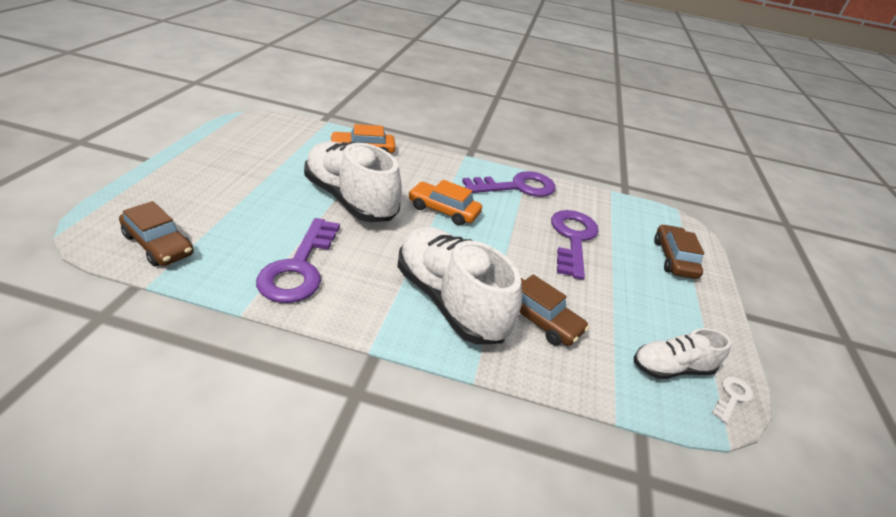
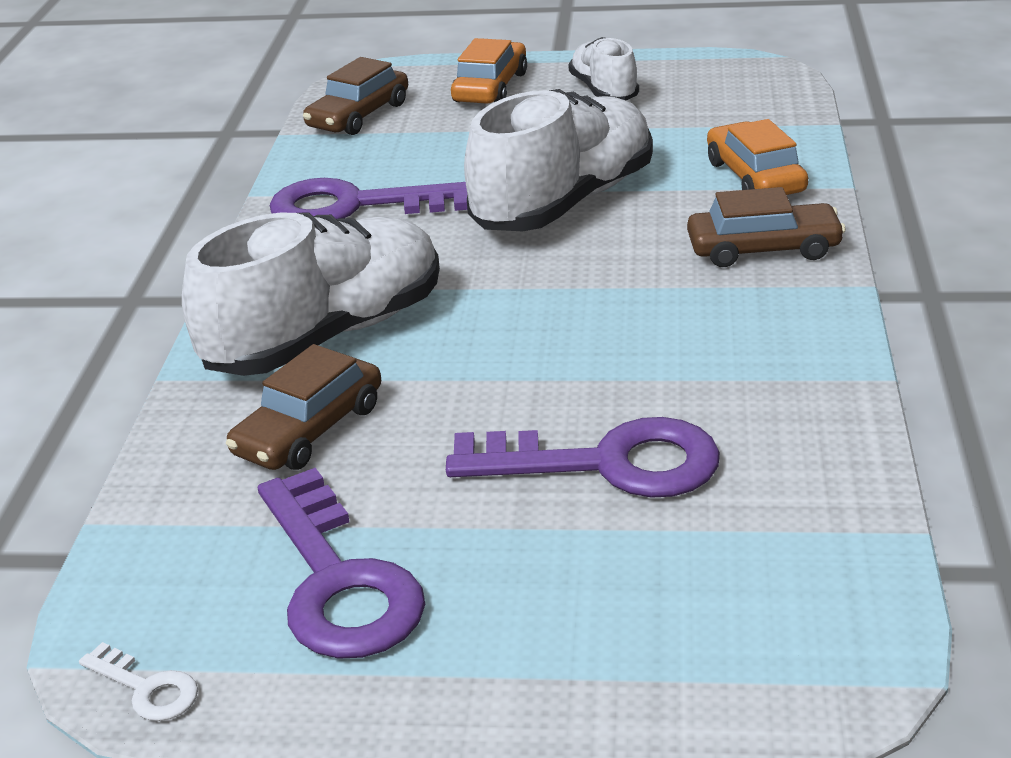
camera: 90 degrees right, 5 degrees down
(443, 210) = (599, 292): orange car -> orange car (490, 87)
(517, 187) = (783, 370): purple key -> purple key (338, 581)
(671, 368) = (214, 602): white shoe -> white shoe (604, 91)
(674, 258) = (625, 644): brown car -> brown car (763, 249)

